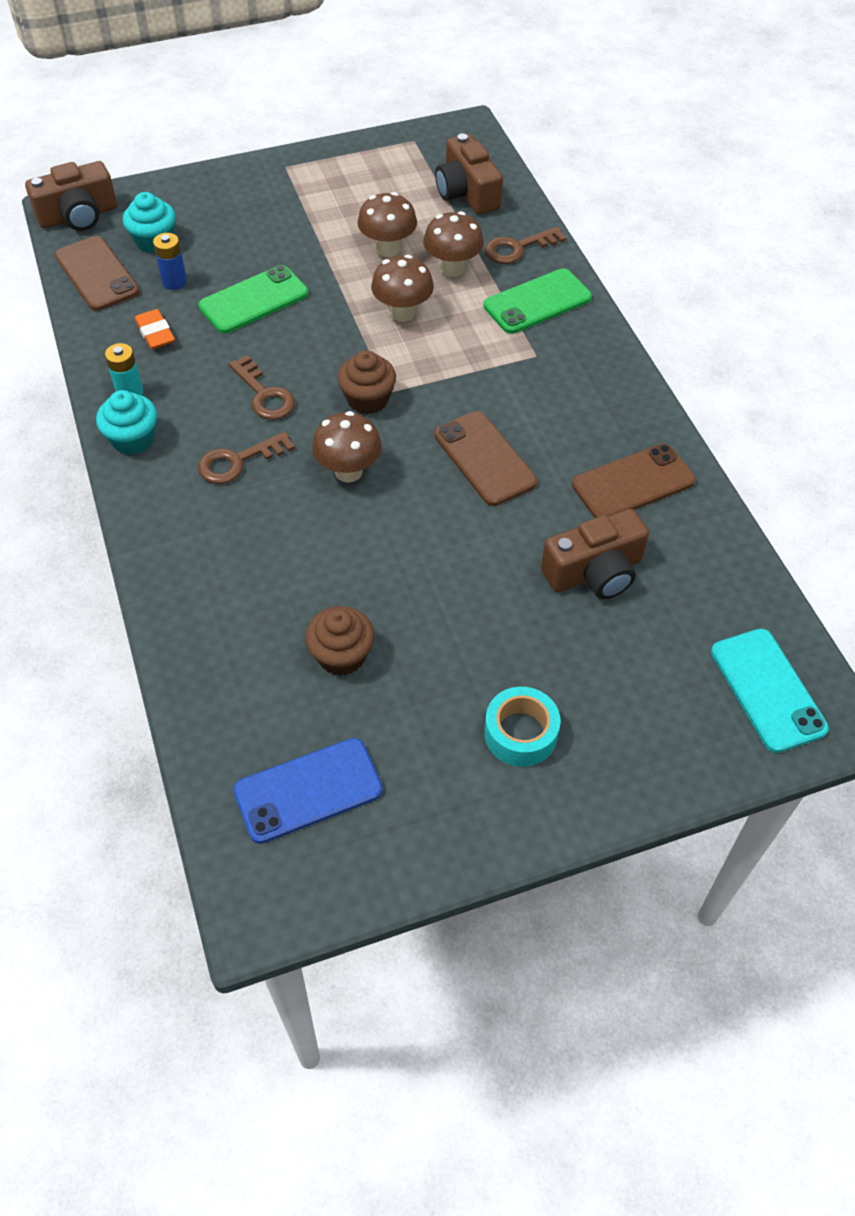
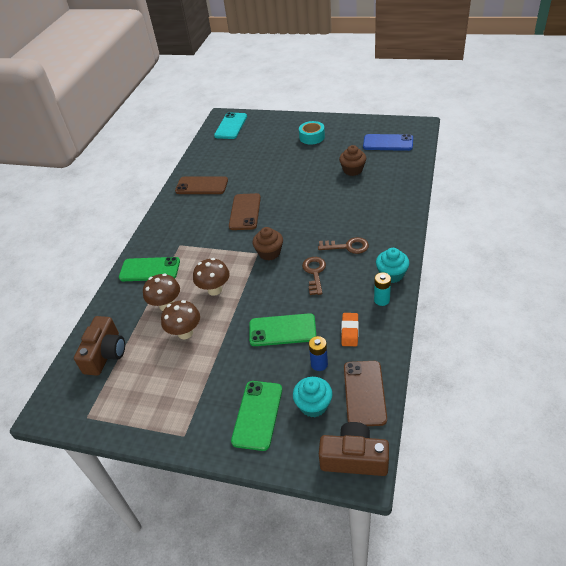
camera: 140 degrees left, 10 degrees down
(215, 210) = (257, 415): none -> green phone
(348, 471) = (303, 226): brown mushroom -> none
(518, 248) = (123, 303): brown key -> none
(595, 572) = (246, 166): brown camera -> none

